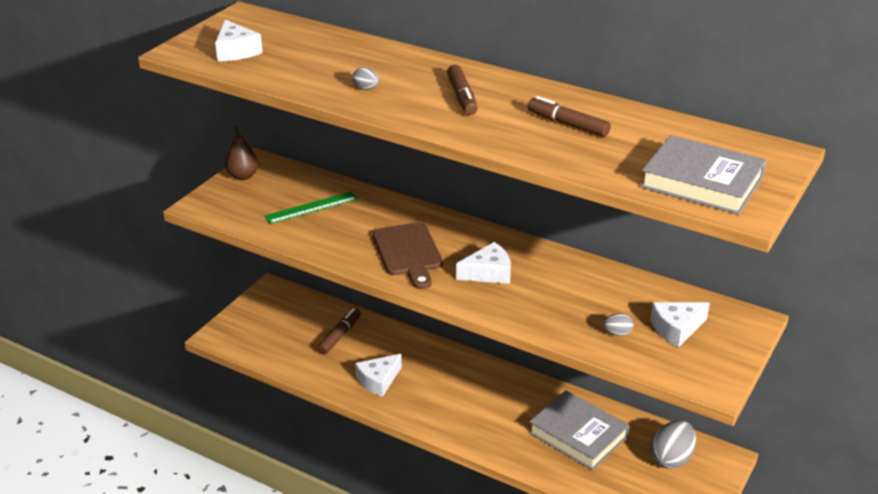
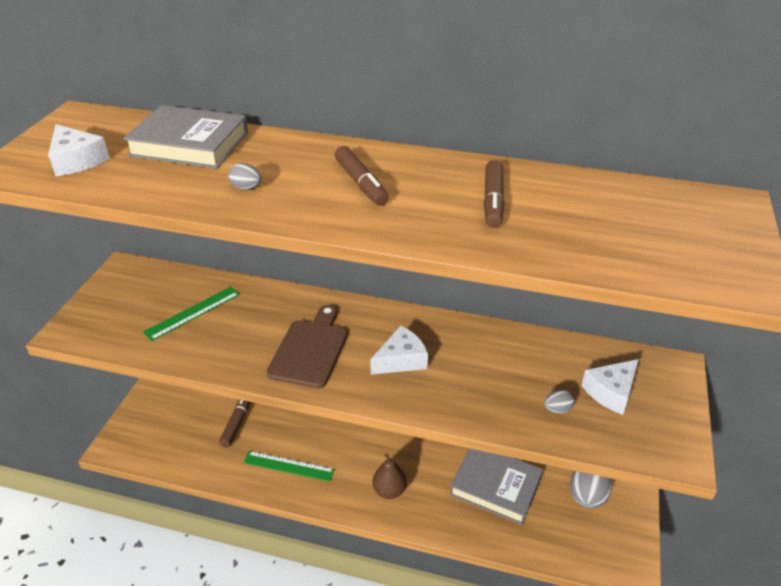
camera: 15 degrees left, 5 degrees up
(243, 176) = (109, 287): brown pear -> brown pear (389, 490)
(378, 381) = (288, 466): white cheese -> green ruler
(408, 252) = (310, 350): brown cutting board -> brown cutting board turned 135 degrees counterclockwise
(567, 124) = (493, 201): brown marker -> brown marker turned 105 degrees counterclockwise
(702, 182) = (678, 253): grey book -> grey book (189, 144)

